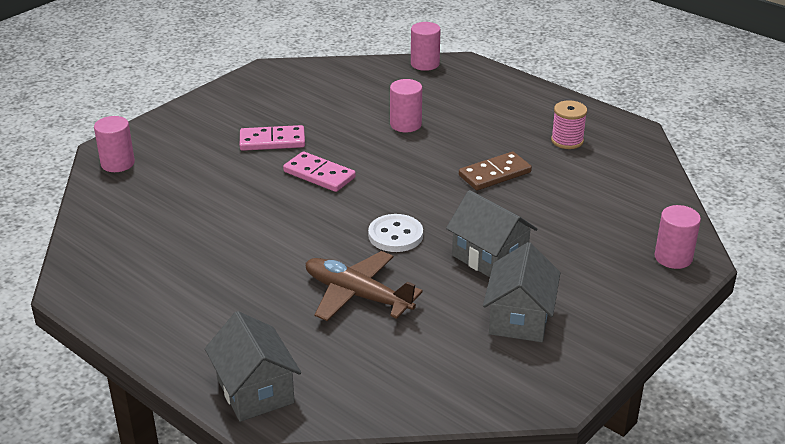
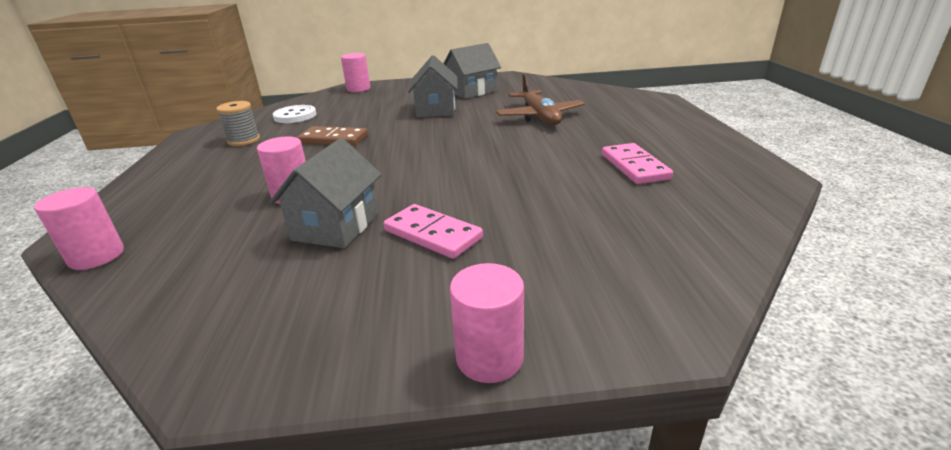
camera: 135 degrees left, 5 degrees down
(117, 163) = (665, 293): pink cylinder -> pink cylinder (489, 357)
(255, 391) = (649, 103): grey house -> grey house (336, 226)
(319, 174) = (446, 183): pink domino -> pink domino (634, 167)
(395, 235) = (466, 132): white button -> white button (295, 116)
(567, 141) = (244, 140): pink spool -> grey spool

